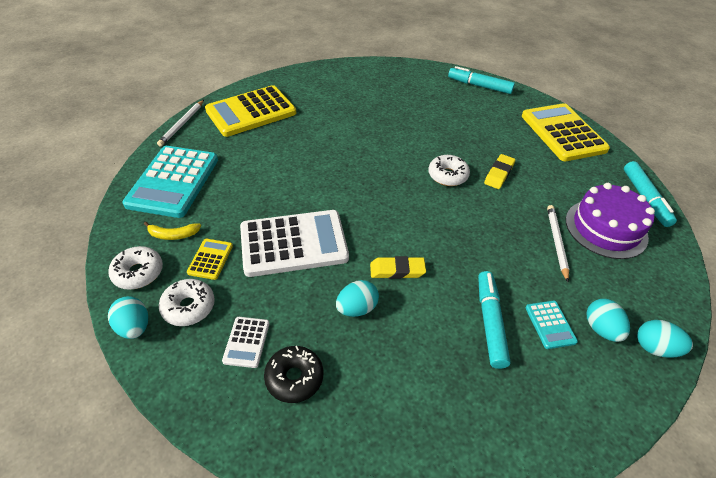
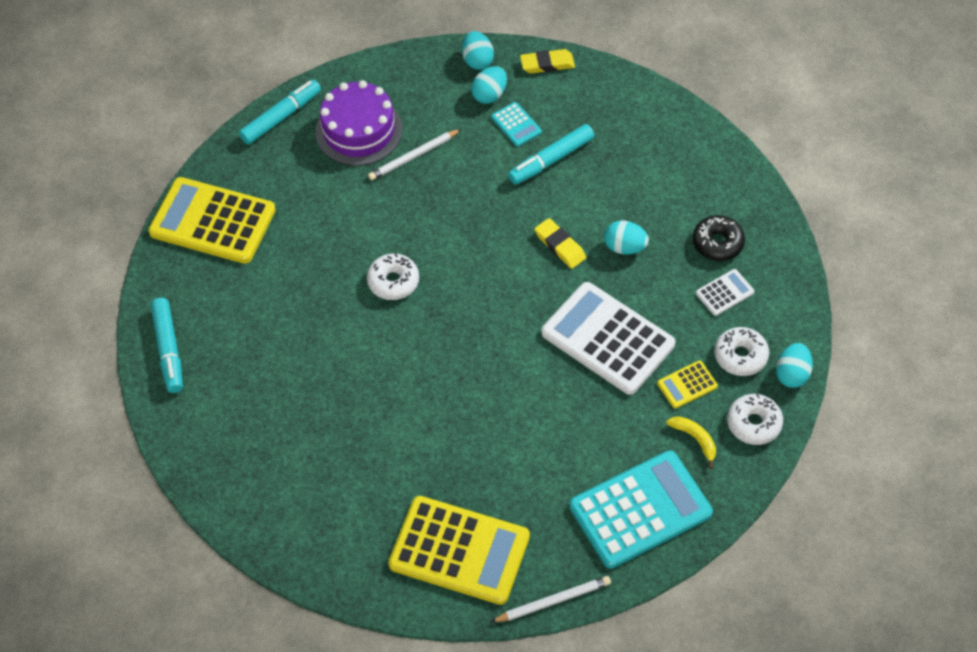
camera: 125 degrees left, 10 degrees up
(499, 174) = (349, 242): yellow eraser -> yellow eraser (547, 64)
(550, 324) = (516, 125): turquoise calculator -> turquoise calculator turned 105 degrees clockwise
(563, 133) = (213, 221): yellow calculator -> yellow calculator turned 75 degrees clockwise

